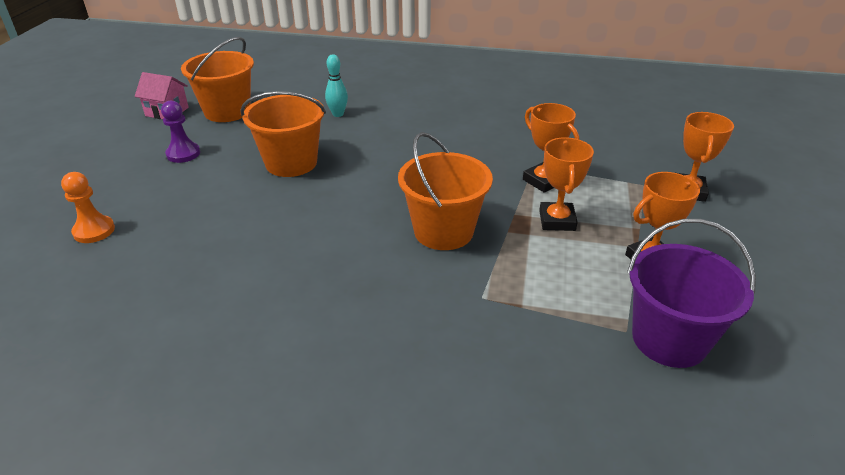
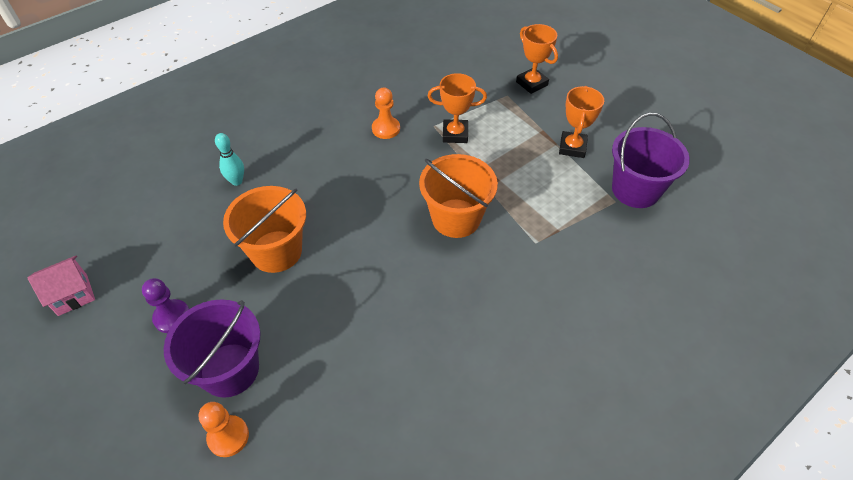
camera: 50 degrees left, 15 degrees up
(157, 200) = (229, 369): none -> purple bucket
(227, 111) = (134, 250): orange bucket -> none
(490, 145) = (386, 129): none -> orange pawn
(557, 220) = (500, 158): orange trophy -> none

